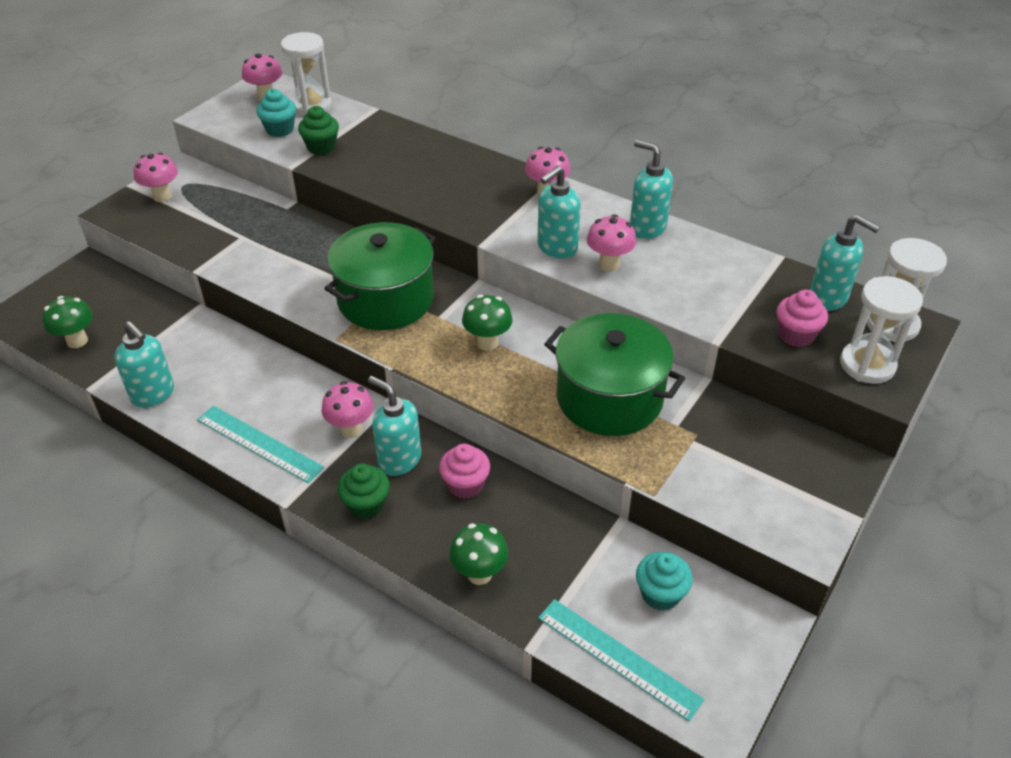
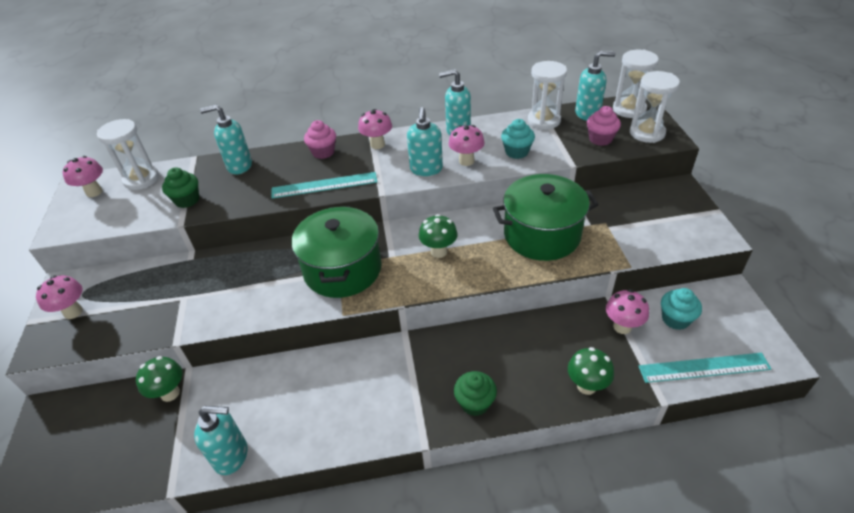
camera: 40 degrees left, 0 degrees up
(77, 341) = (110, 469): green mushroom -> green mushroom (170, 393)
(259, 443) = (356, 424): turquoise ruler -> turquoise ruler (324, 185)
(280, 130) = (137, 206): turquoise cupcake -> turquoise cupcake (516, 152)
(351, 429) = (404, 367): pink mushroom -> pink mushroom (622, 327)
(399, 460) = (457, 361): turquoise soap dispenser -> turquoise soap dispenser (239, 166)
(465, 485) = (512, 344): pink cupcake -> pink cupcake (323, 152)
(761, 274) = (544, 121): none -> white hourglass

